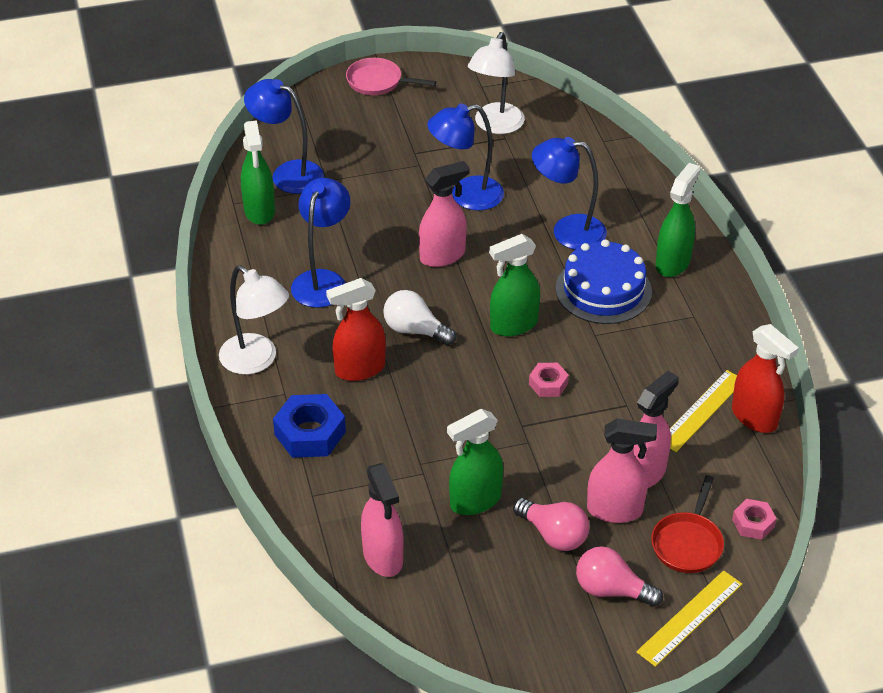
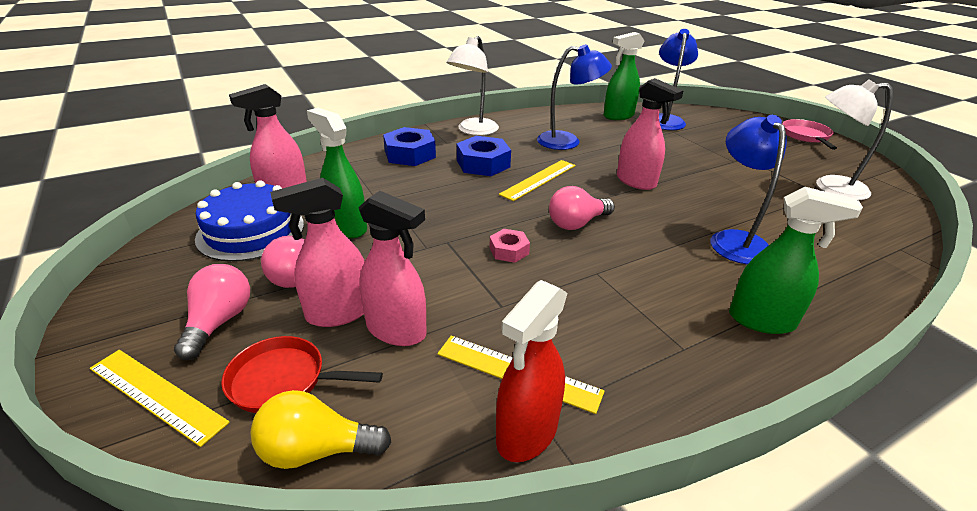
camera: 75 degrees right, 10 degrees down
(359, 369) = (483, 163): red spray bottle -> blue nut
(415, 330) = (539, 179): white light bulb -> yellow ruler
(466, 196) = (721, 184): blue lamp -> none
(513, 325) = (577, 223): green spray bottle -> pink light bulb
(603, 290) = (669, 271): blue cake -> blue cake (251, 231)
(615, 510) = (338, 313): pink spray bottle -> pink spray bottle turned 75 degrees clockwise
(753, 523) = (316, 450): pink nut -> yellow light bulb

